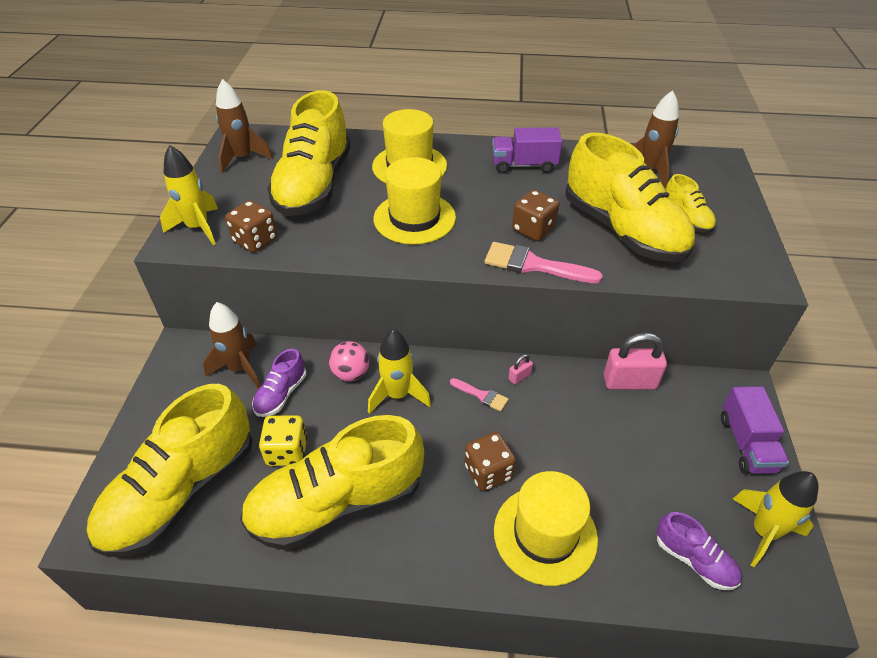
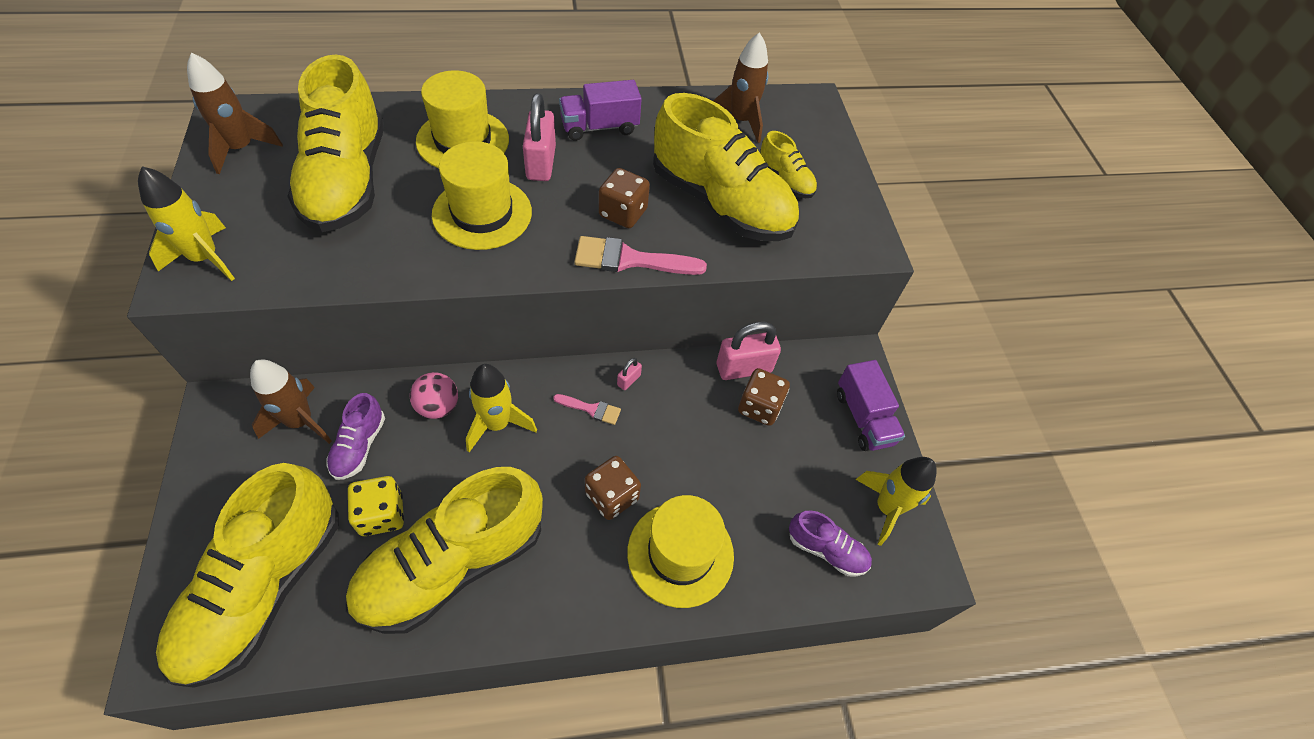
camera: 20 degrees left, 10 degrees up
(255, 240) = (287, 268): brown dice -> brown dice (759, 407)
(470, 187) = (541, 163): none -> pink padlock

